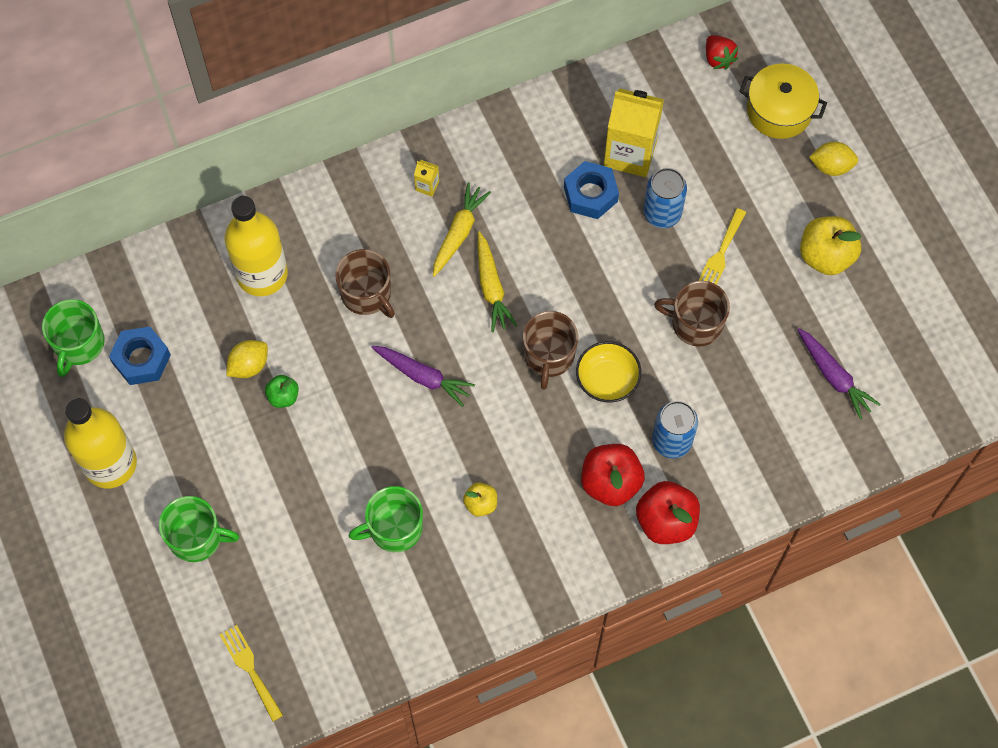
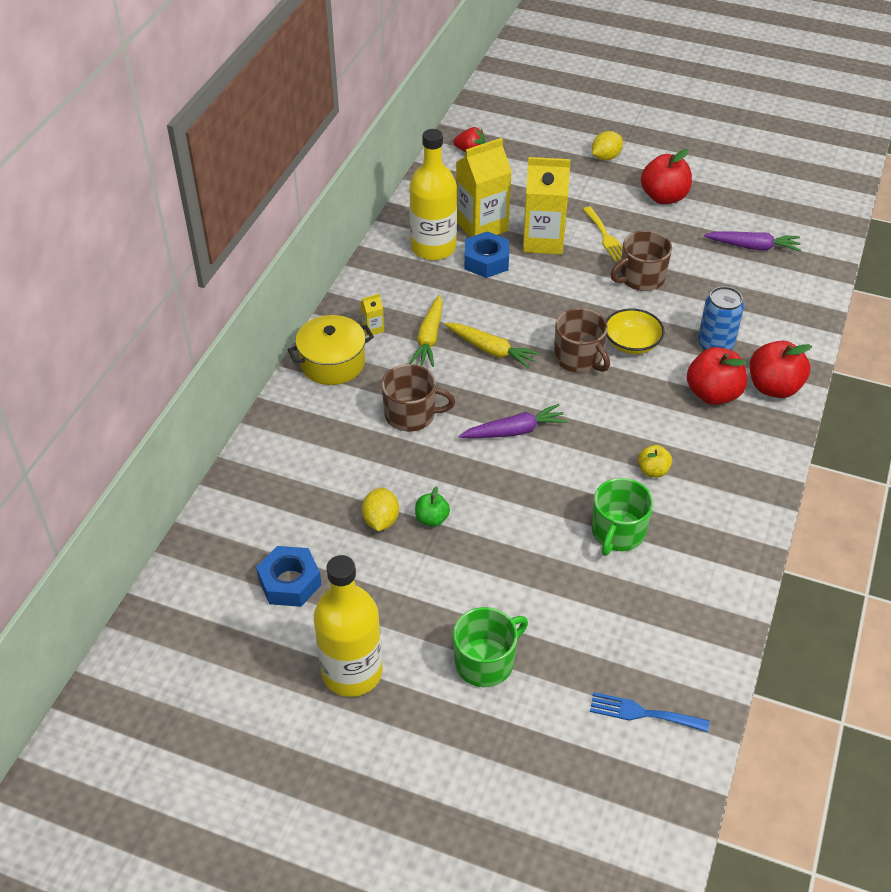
camera: 45 degrees left, 20 degrees down
(78, 344) = (223, 613): green mug -> none
(250, 669) = (642, 713): yellow fork -> blue fork
(262, 274) = (318, 459): yellow bottle -> yellow bottle (433, 248)
(459, 233) = (429, 338): yellow carrot -> yellow carrot turned 150 degrees counterclockwise
(662, 213) = (543, 241): blue can -> yellow carton
(779, 111) = (540, 152): yellow pot -> yellow pot (332, 363)
(825, 256) = (664, 197): yellow apple -> red apple

